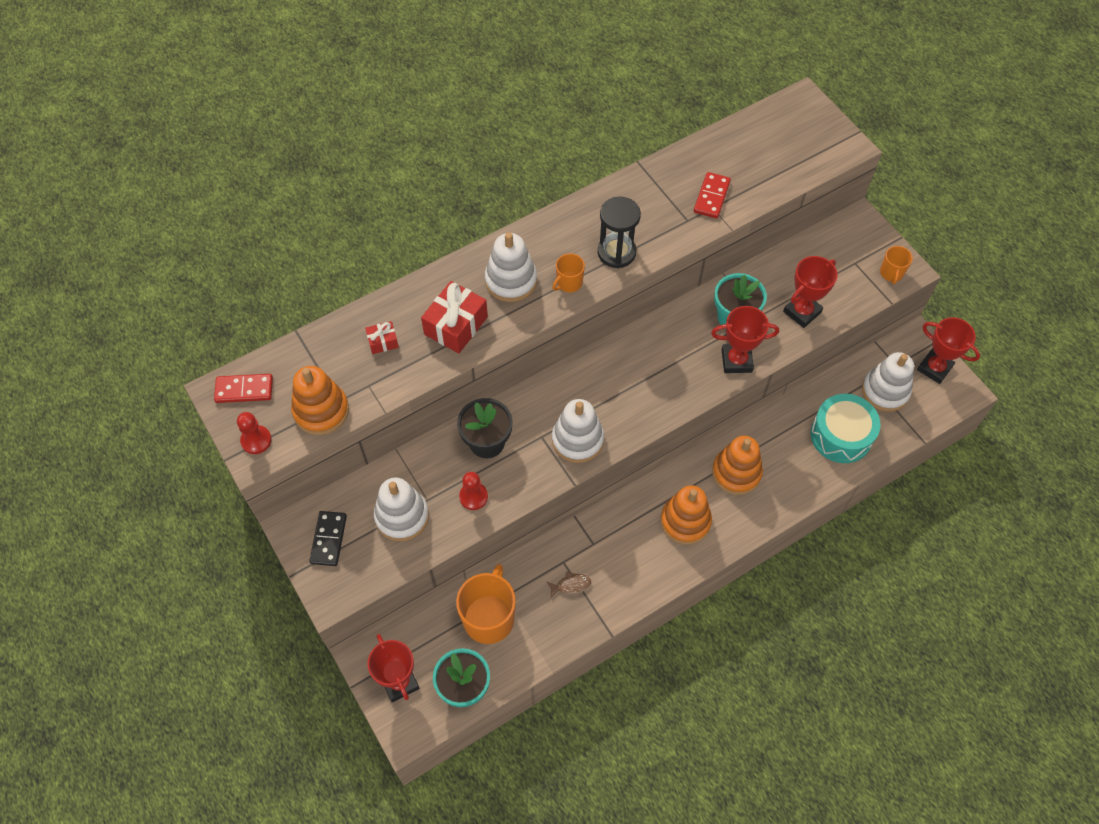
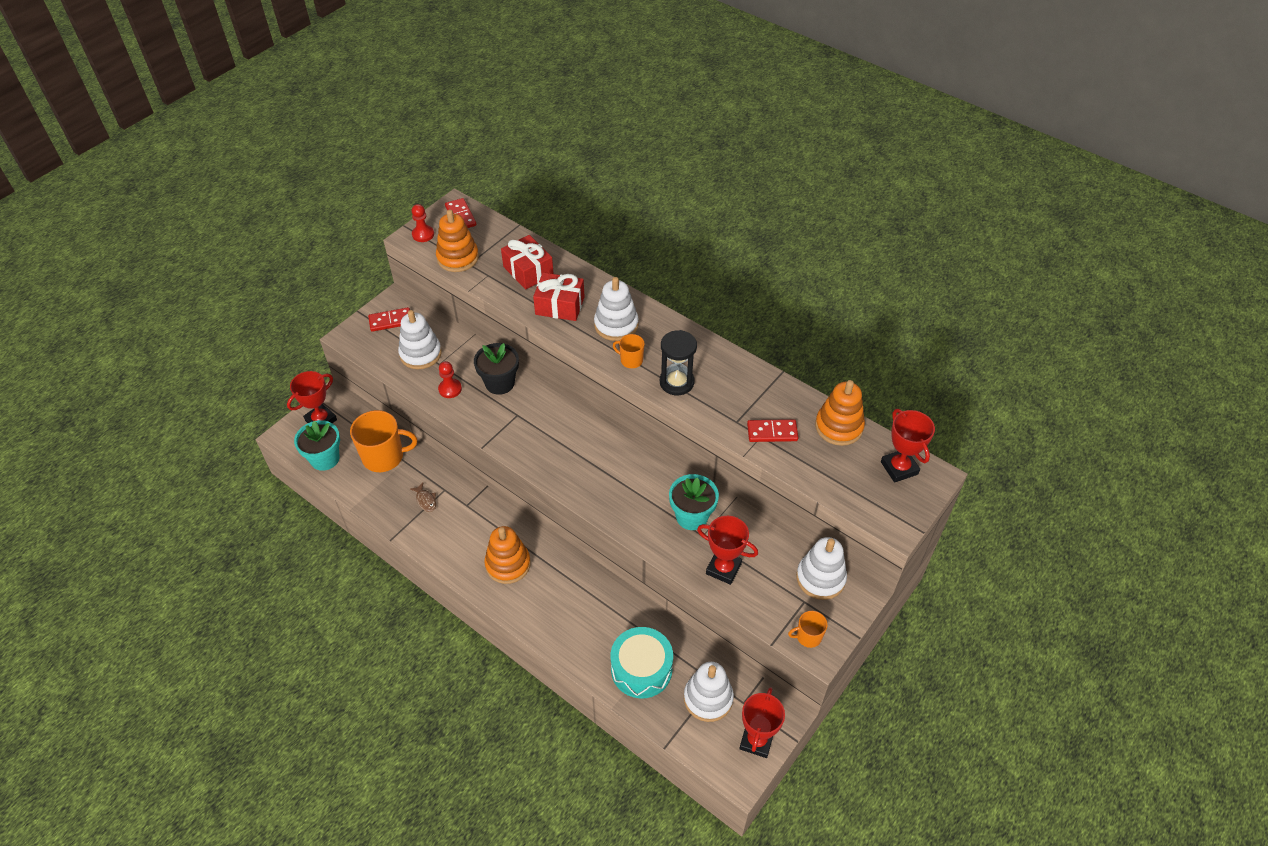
camera: 70 degrees right, 10 degrees down
(328, 539) = (390, 321): black domino -> red domino
(383, 342) = (528, 271): red gift -> red gift, size x1.93
(577, 440) = (522, 438): white stacking toy -> white stacking toy (820, 578)
(736, 361) = (646, 529): red trophy -> red trophy (899, 468)
(736, 473) = (569, 591): orange stacking toy -> orange stacking toy (839, 427)

